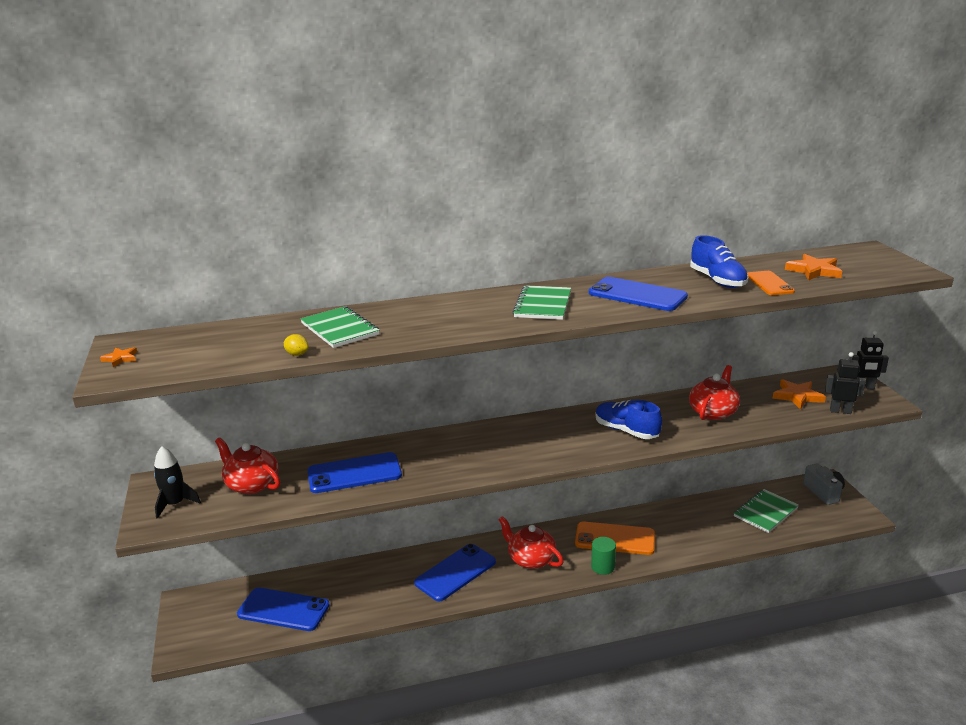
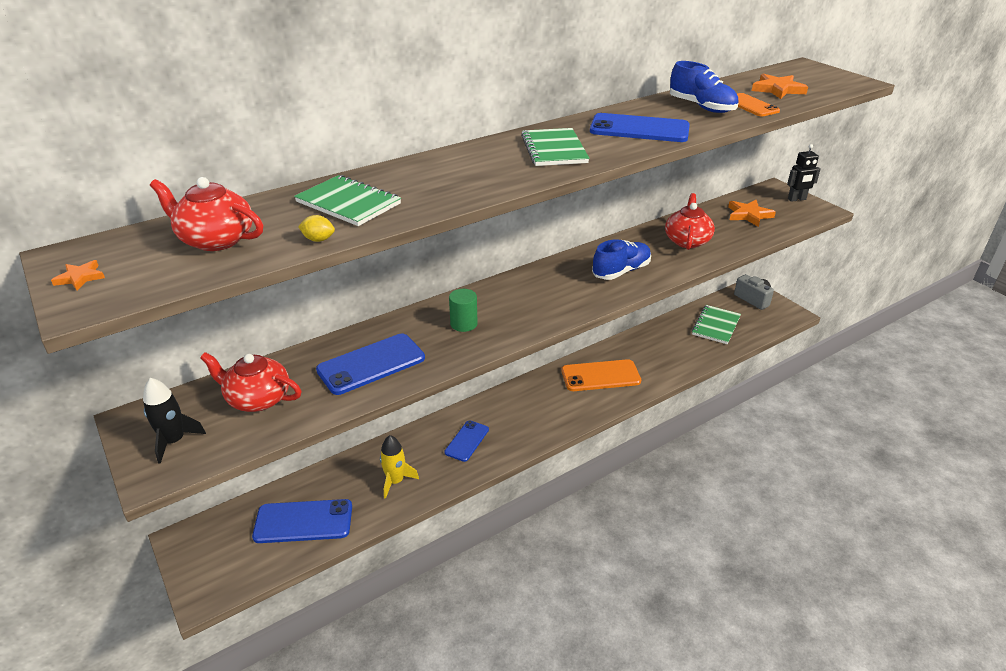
camera: 20 degrees left, 10 degrees up
(375, 594) = (395, 481): none -> yellow rocket
(455, 572) = (467, 441): blue phone -> blue phone, size x0.63
(530, 559) = (533, 412): red teapot -> red teapot (216, 240)
(603, 567) = (602, 405): green cylinder -> green cylinder (464, 324)
(626, 431) = (621, 271): blue shoe -> blue shoe turned 120 degrees clockwise
(840, 411) = (791, 223): black robot -> none

